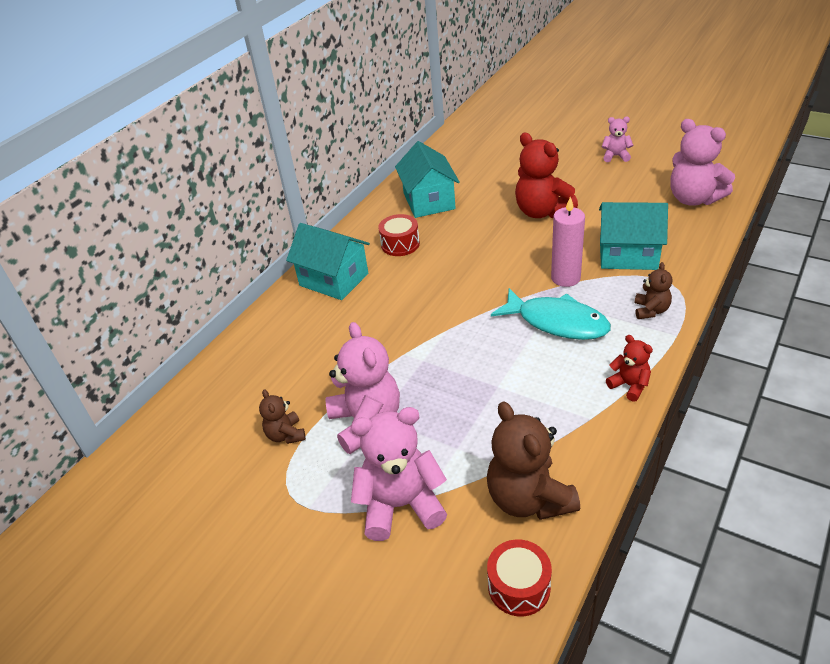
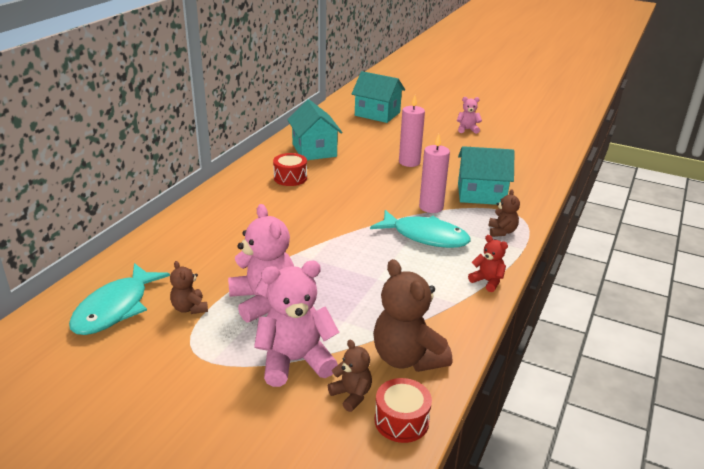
camera: 10 degrees left, 10 degrees down
(207, 437) = (115, 308): none -> turquoise fish
(334, 279) = (232, 199): turquoise house -> turquoise house (377, 114)
(463, 551) = (351, 395): none -> brown teddy bear
(542, 211) = (409, 162): red teddy bear -> pink candle
(693, 199) = (531, 160): pink teddy bear -> none

